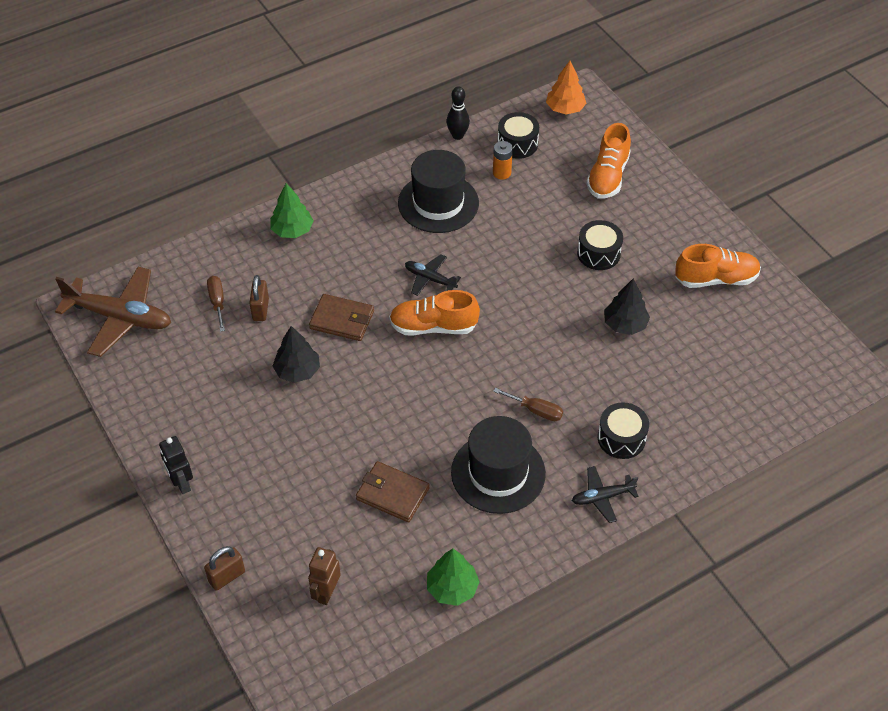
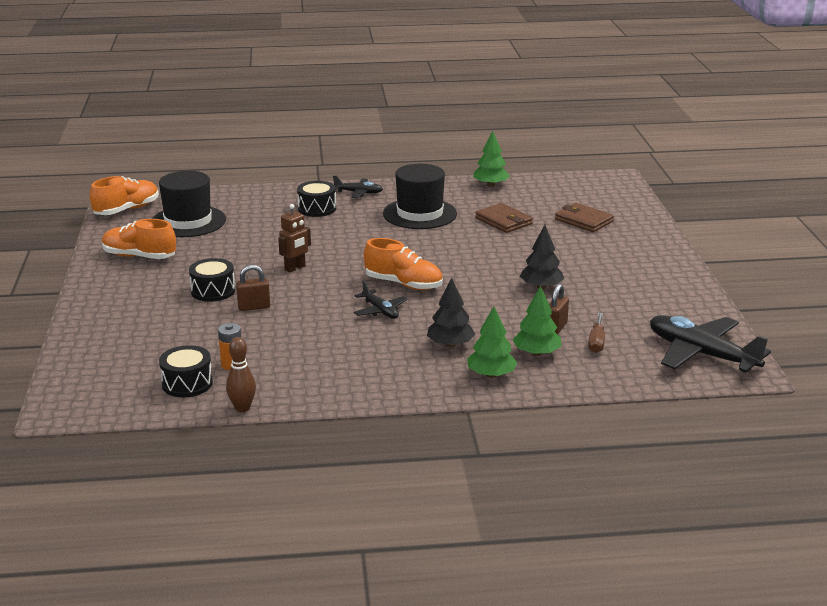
camera: 155 degrees left, 25 degrees down
(120, 317) = (701, 354): brown plane -> black plane
(181, 483) = (665, 255): black robot -> none
(227, 576) = (643, 215): brown padlock -> brown padlock (254, 307)
(265, 269) = (536, 353): none -> green tree
(326, 592) = (576, 198): brown robot -> brown robot (295, 268)
(342, 320) = (482, 305): brown wallet -> brown wallet (583, 220)
(438, 203) = (321, 358): black hat -> black hat (188, 221)
(457, 135) = (242, 408): black bowling pin -> brown bowling pin
(536, 410) = (364, 230): brown screwdriver -> none
(565, 108) = (96, 400): orange tree -> none
(608, 176) = (133, 336): orange shoe -> orange shoe (127, 210)
(625, 324) = (245, 251): black tree -> black tree (450, 344)

